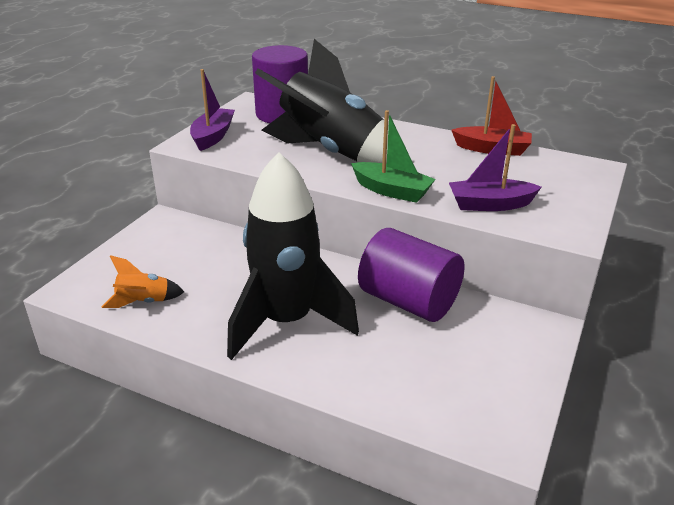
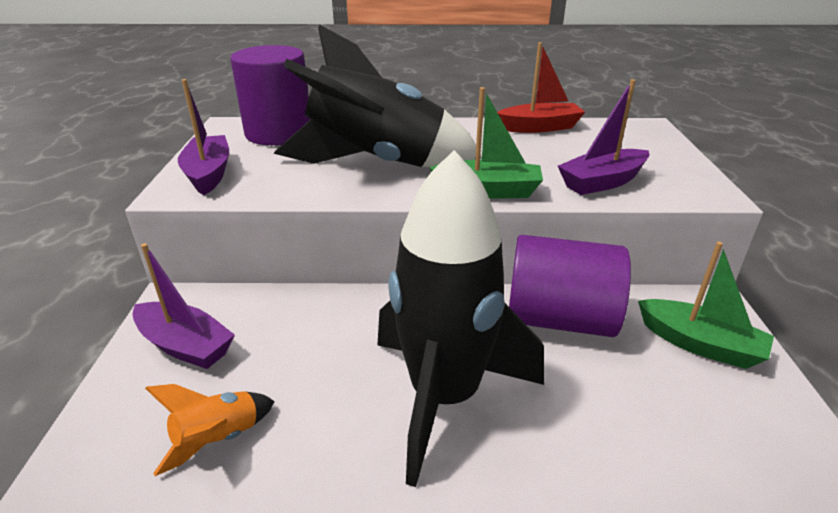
camera: 25 degrees left, 0 degrees up
(155, 247) = (185, 346): none -> purple boat
(500, 348) = (699, 344): none -> green boat

